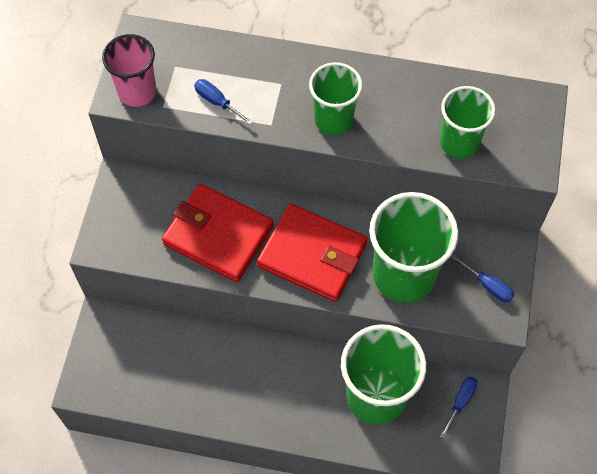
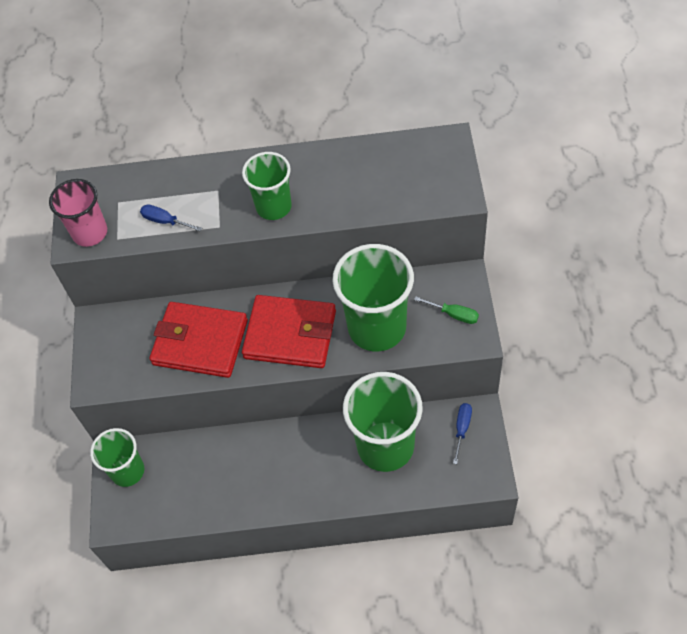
camera: 10 degrees left, 5 degrees down
(459, 142) = (389, 195): green cup -> green cup (127, 471)
(488, 285) = (453, 314): blue screwdriver -> green screwdriver

